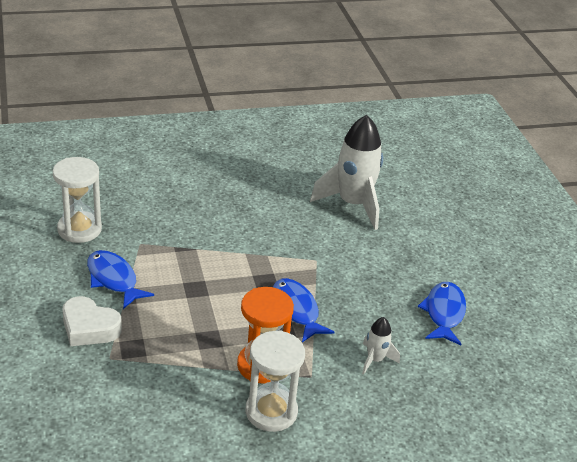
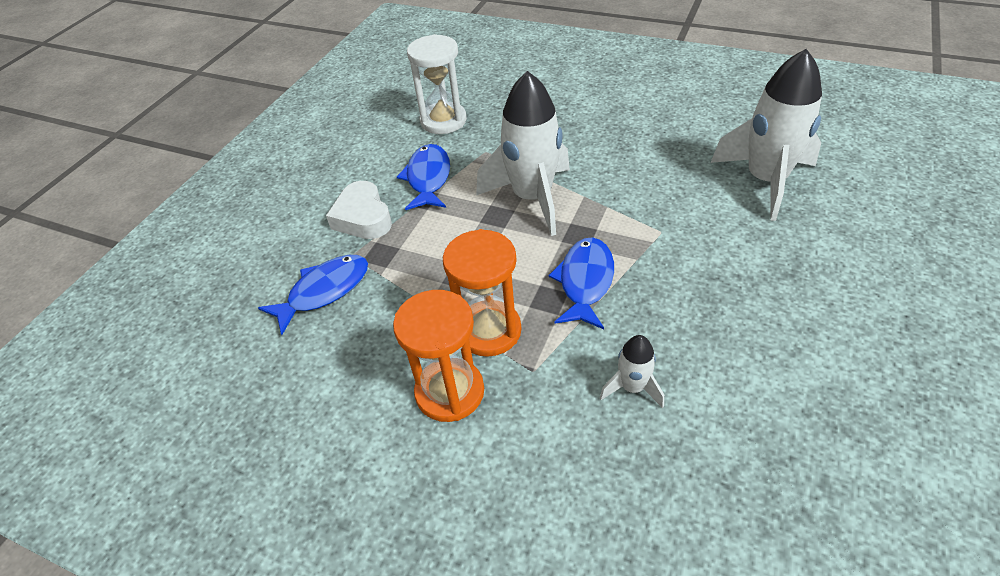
camera: 45 degrees right, 10 degrees up
(210, 267) = (532, 198): none -> white rocket
(271, 412) = (450, 392): white hourglass -> orange hourglass
(444, 313) = (785, 367): blue fish -> blue fish (324, 291)

